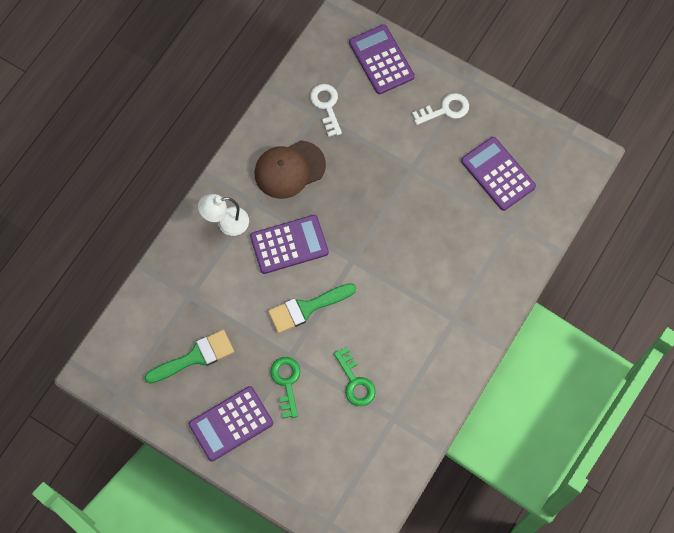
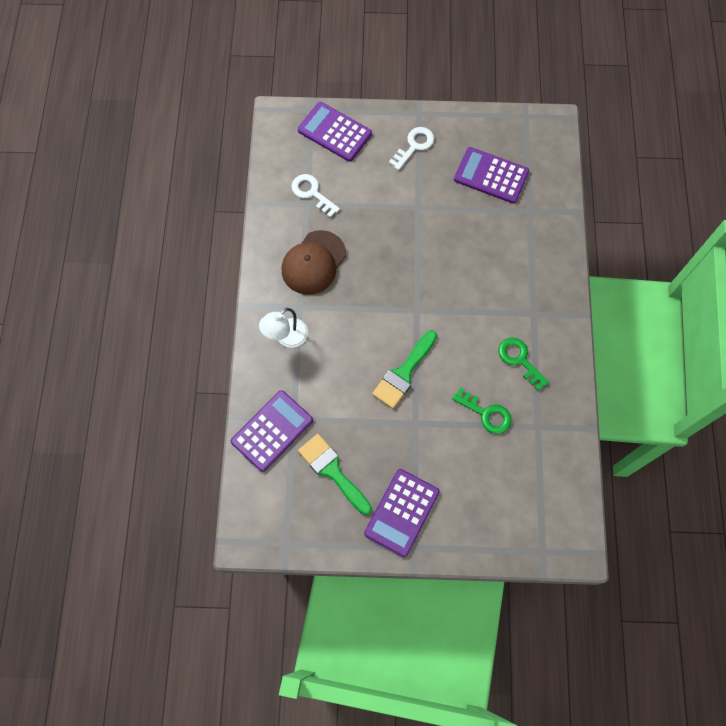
camera: 30 degrees left, 0 degrees up
(195, 357) = (332, 471): green brush -> green brush turned 75 degrees counterclockwise
(286, 382) = (427, 447): green key -> green key (519, 360)
(289, 244) = (354, 327): purple calculator -> purple calculator (272, 431)

